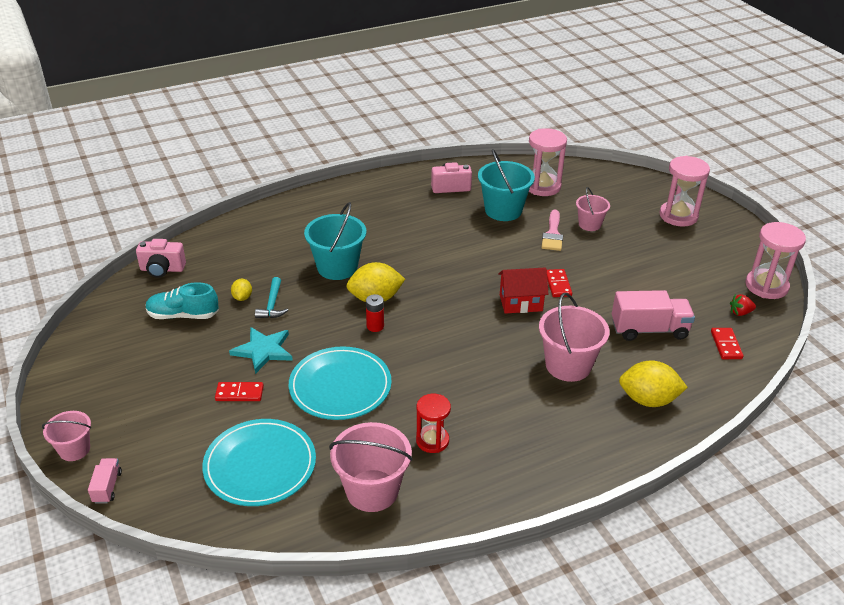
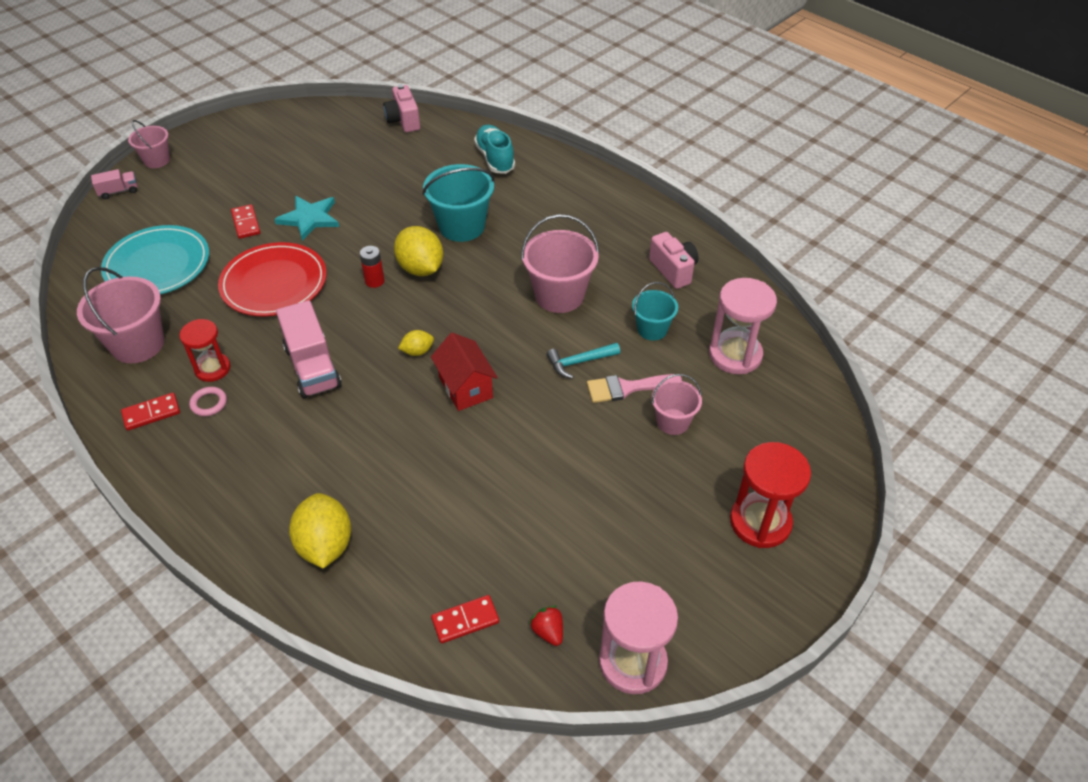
camera: 70 degrees right, 10 degrees up
(183, 315) = (342, 155): turquoise shoe -> turquoise shoe (495, 159)
(242, 297) = (383, 180): yellow lemon -> yellow lemon (417, 351)
(272, 305) = (380, 202): turquoise hammer -> turquoise hammer (579, 362)
(340, 386) = (274, 283): turquoise plate -> red plate
(474, 448) = (209, 403): none -> pink ring
(503, 210) = (652, 329): turquoise bucket -> turquoise bucket, size x0.59
(558, 285) = (518, 415): red domino -> red domino (151, 413)
(568, 365) = (364, 455): pink bucket -> pink bucket (559, 295)
(649, 330) = (464, 526): pink truck -> pink truck (312, 367)
(678, 216) = (760, 522): pink hourglass -> red hourglass

